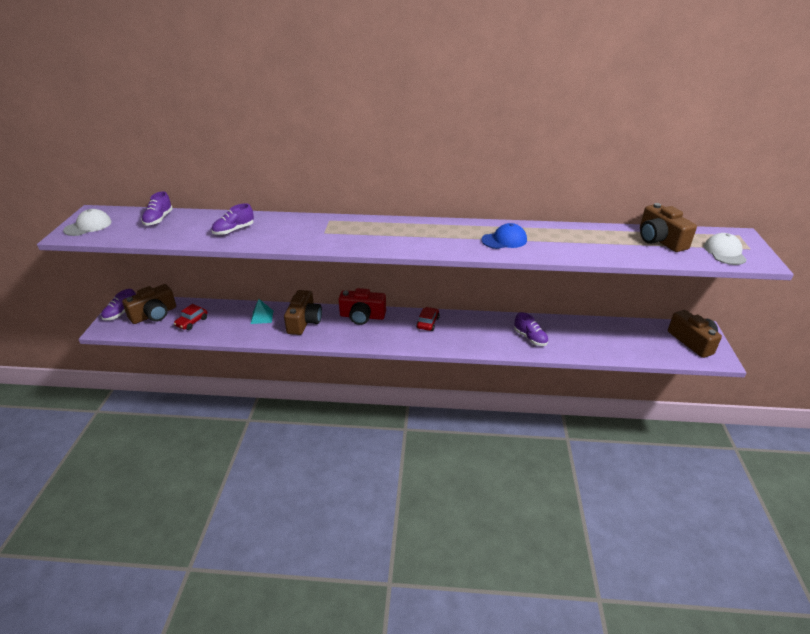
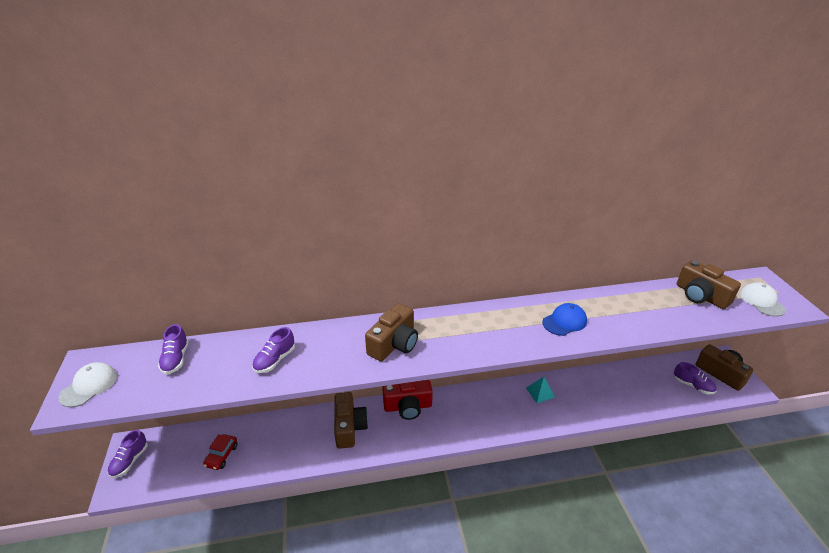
camera: 15 degrees left, 0 degrees up
(154, 314) = (171, 454): brown camera -> brown camera (394, 344)
(262, 317) = (300, 430): turquoise pyramid -> turquoise pyramid (540, 392)
(427, 323) = (477, 401): red car -> none
(530, 338) = (581, 400): purple shoe -> purple shoe (693, 385)

